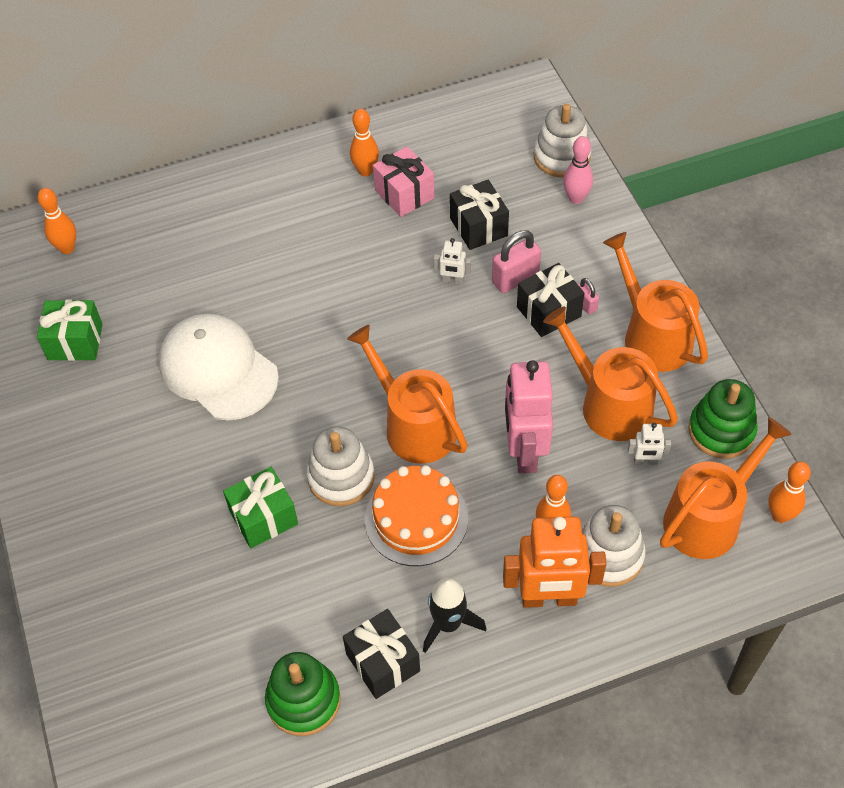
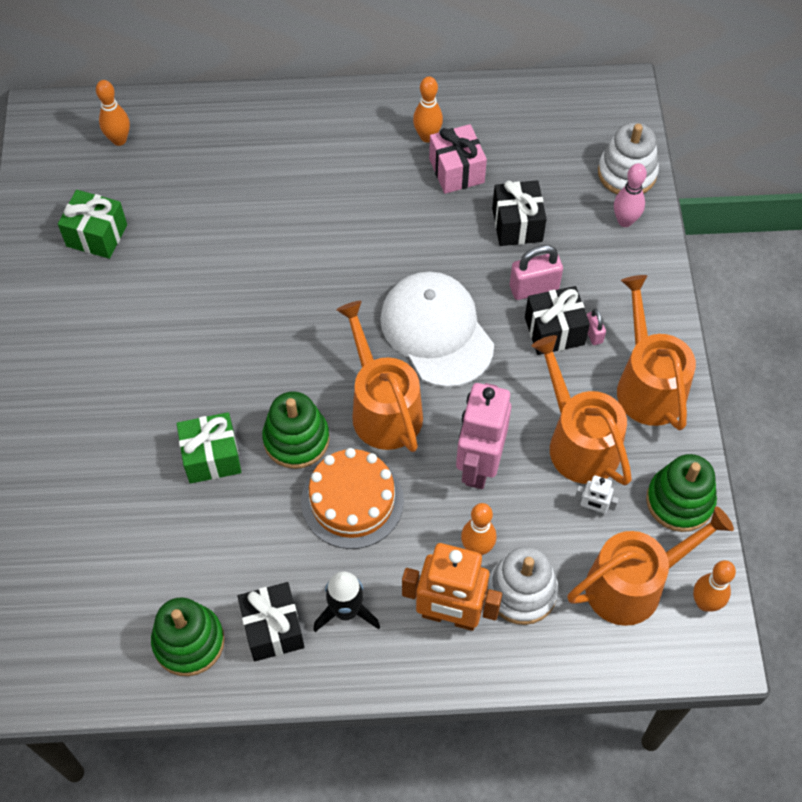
camera: 15 degrees right, 5 degrees up
(218, 369) = (218, 300): white cap -> white cap (436, 331)
(341, 477) = (296, 439): white stacking toy -> green stacking toy
(452, 280) = (471, 273): white robot -> none

